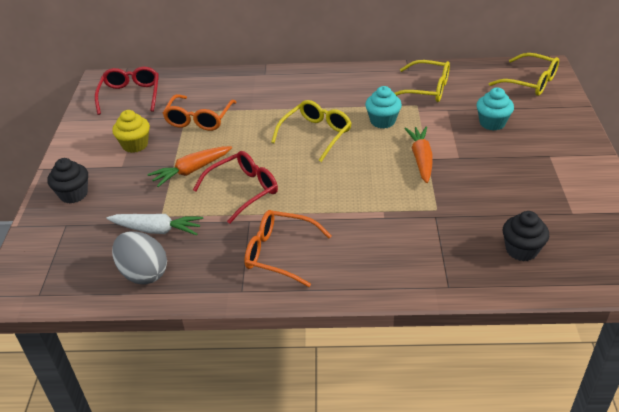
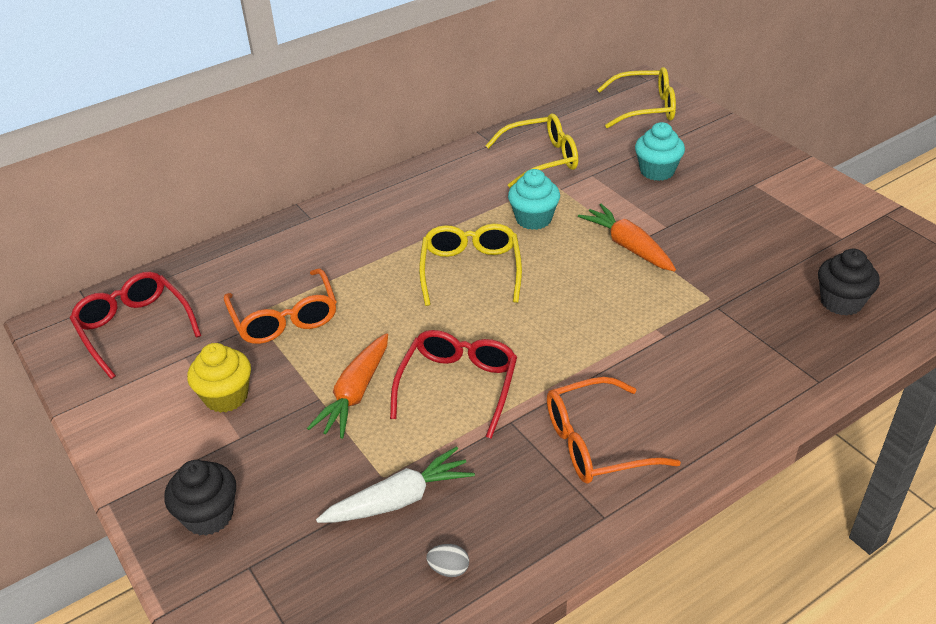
camera: 35 degrees left, 0 degrees up
(143, 273) = (449, 569): grey egg -> grey egg, size x0.41

